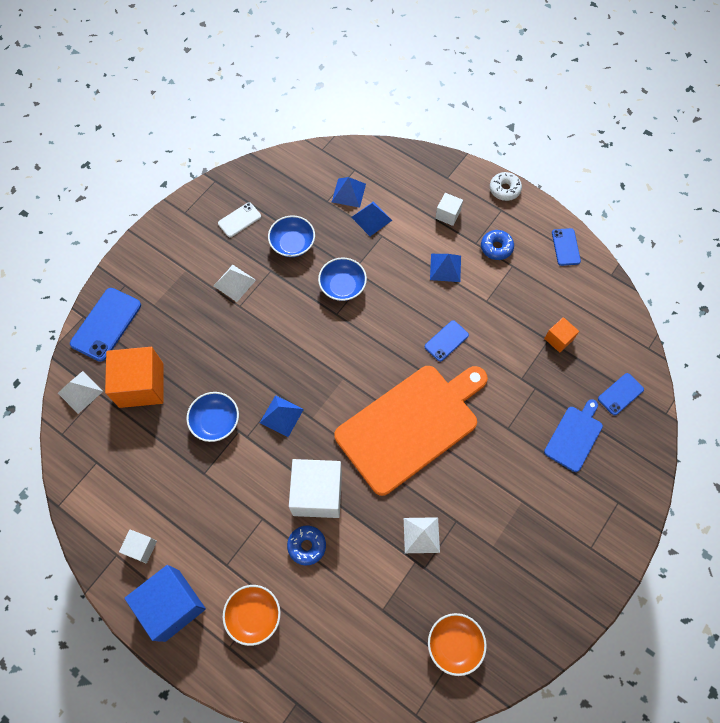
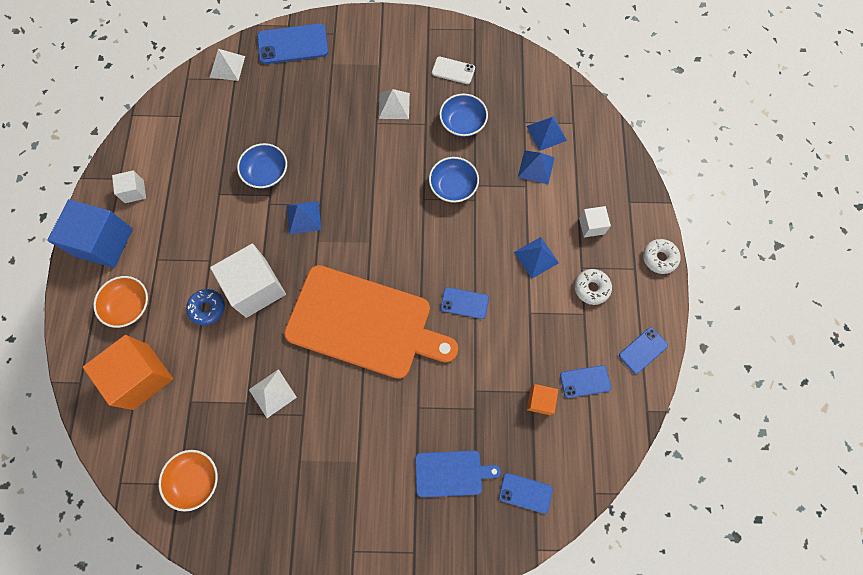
camera: 55 degrees right, 5 degrees up
(141, 385) = (260, 102): orange cube -> orange cube (141, 376)
(496, 247) = (591, 288): blue donut -> white donut
(563, 299) = (585, 381): none -> blue phone

